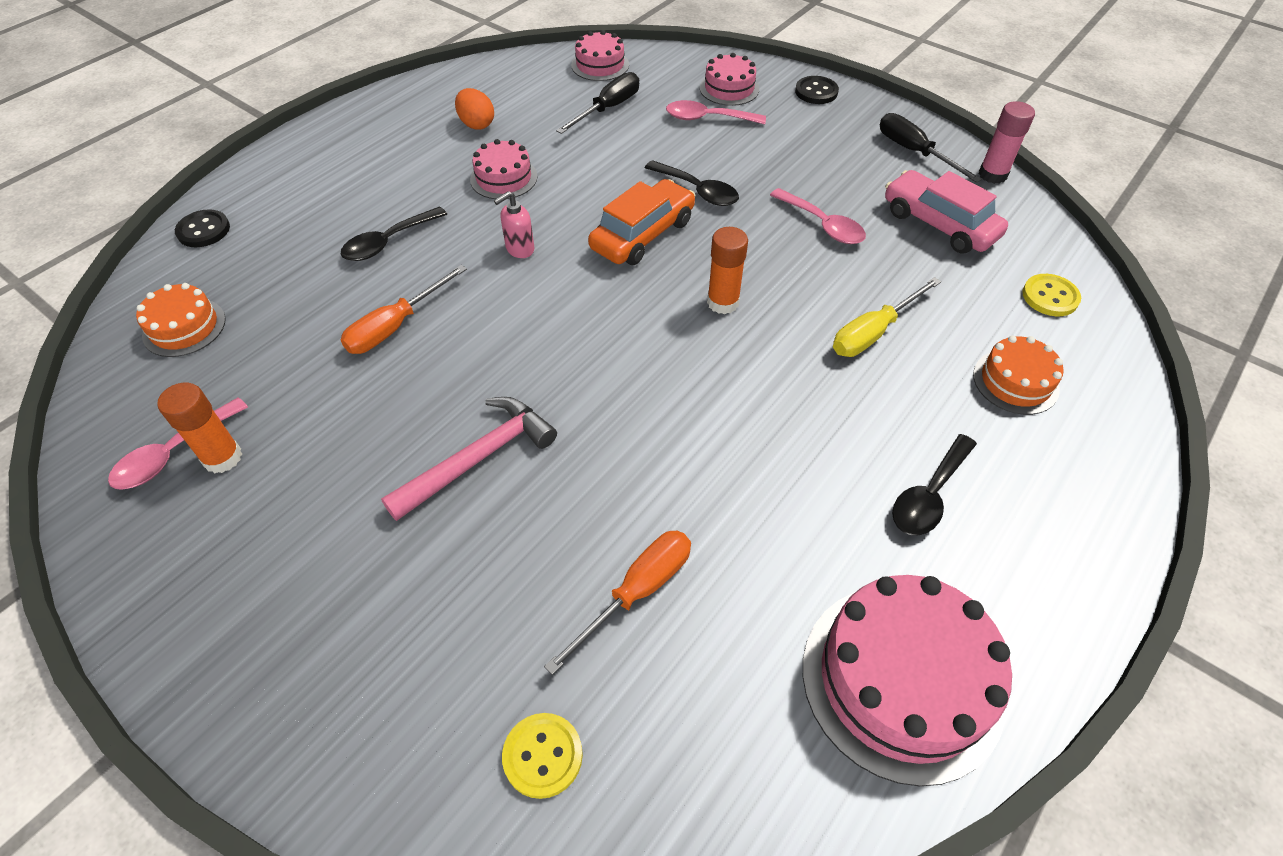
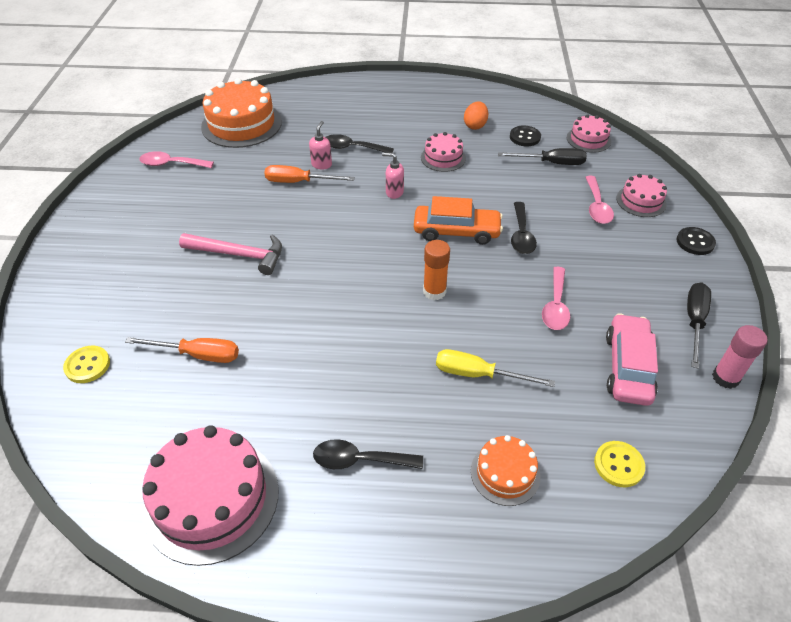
camera: 55 degrees right, 5 degrees down
(184, 327) = (241, 124): orange cake -> orange cake, size x1.87
(203, 230) = (303, 93): black button -> black button (525, 137)
(222, 457) = (179, 178): orange glue stick -> none
(386, 287) = (321, 164): none -> pink soap dispenser
(707, 118) = (596, 206): pink spoon -> pink spoon turned 150 degrees counterclockwise

